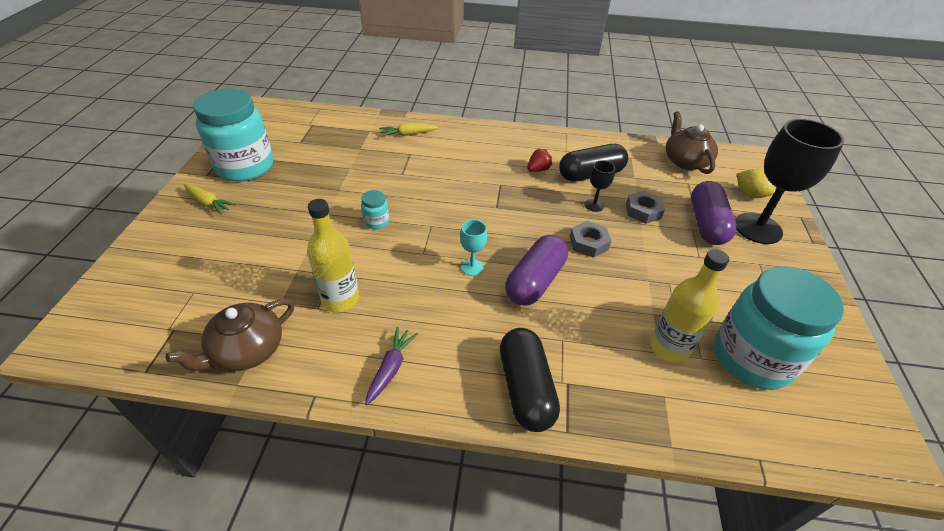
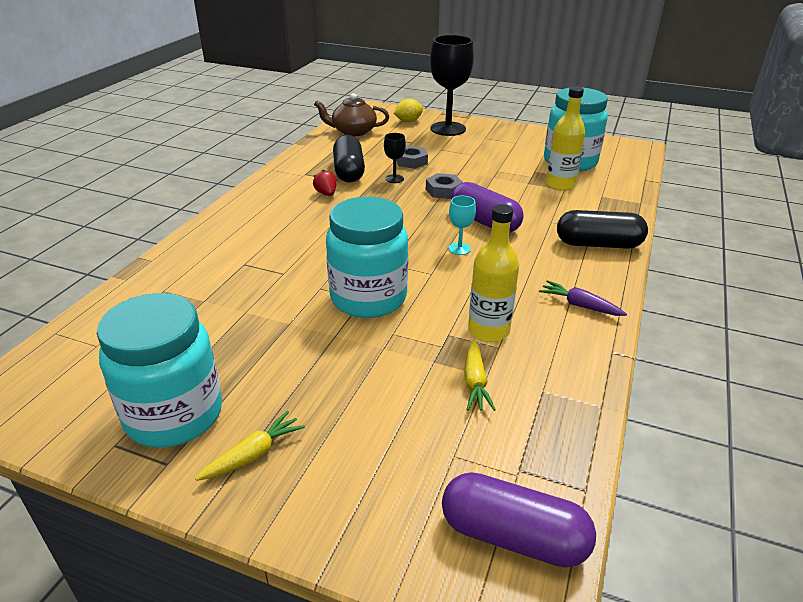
camera: 75 degrees left, 10 degrees down
(246, 350) = (555, 400): brown teapot -> none
(376, 222) = (368, 298): turquoise jar -> turquoise jar, size x2.49
(408, 134) = (198, 261): yellow carrot -> yellow carrot (475, 382)
(706, 224) = (437, 143): purple capsule -> purple capsule (513, 536)

